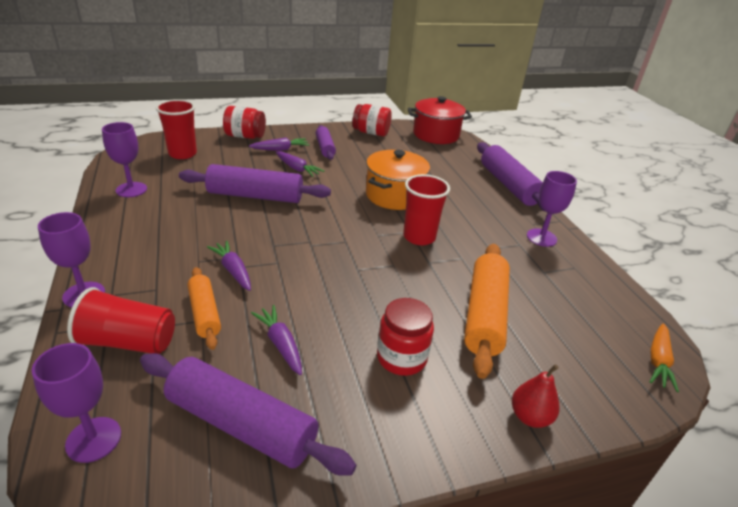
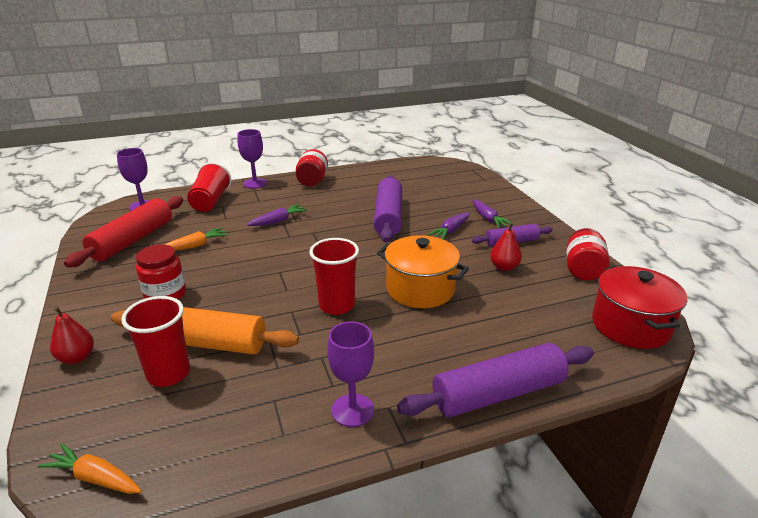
camera: 90 degrees right, 5 degrees down
(131, 189) = (379, 174): purple goblet -> none
(182, 154) = (447, 180): red cup -> red cup (168, 374)
(205, 313) = (232, 218): orange rolling pin -> none
(242, 424) = (133, 241): purple rolling pin -> red rolling pin
(245, 136) = (504, 200): red jar -> red jar (312, 181)
(280, 344) = (195, 246): purple carrot -> orange carrot
(364, 158) = (504, 267): none -> red pear

